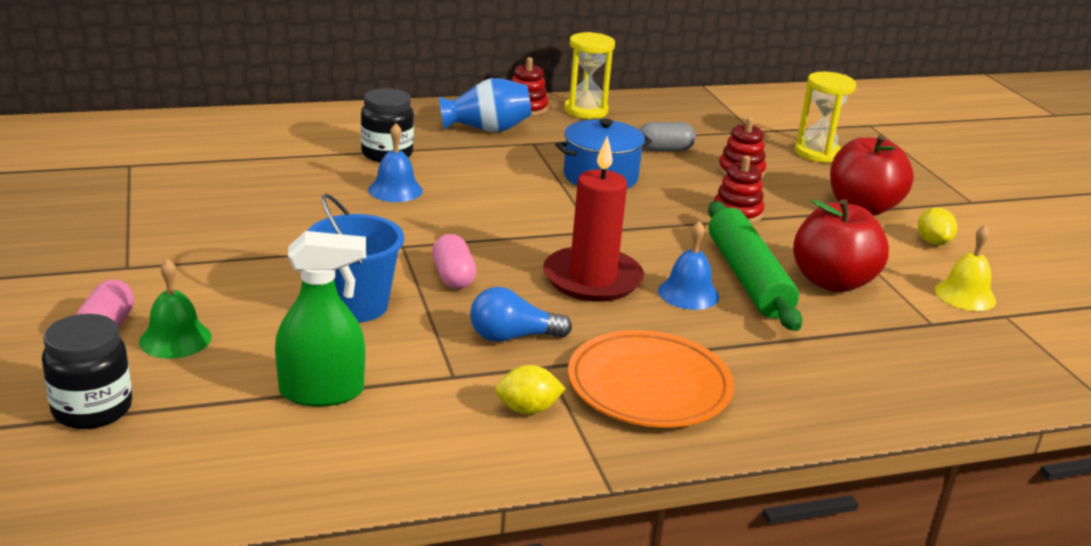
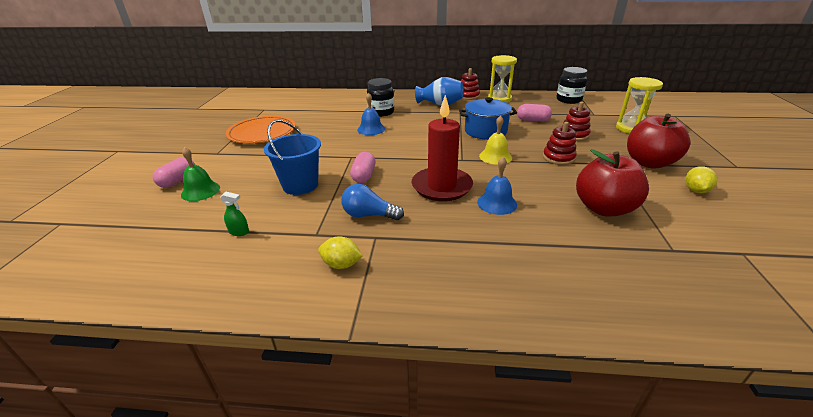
camera: 25 degrees right, 5 degrees up
(92, 409) = (127, 222): black jar -> black jar (568, 100)
(322, 392) = (239, 232): green spray bottle -> green spray bottle, size x0.45
(649, 386) = (430, 262): orange plate -> orange plate (262, 133)
(664, 149) = (533, 120): grey capsule -> pink capsule
(748, 278) = (543, 198): green rolling pin -> none
(965, 295) = (710, 232): yellow bell -> yellow bell (495, 156)

